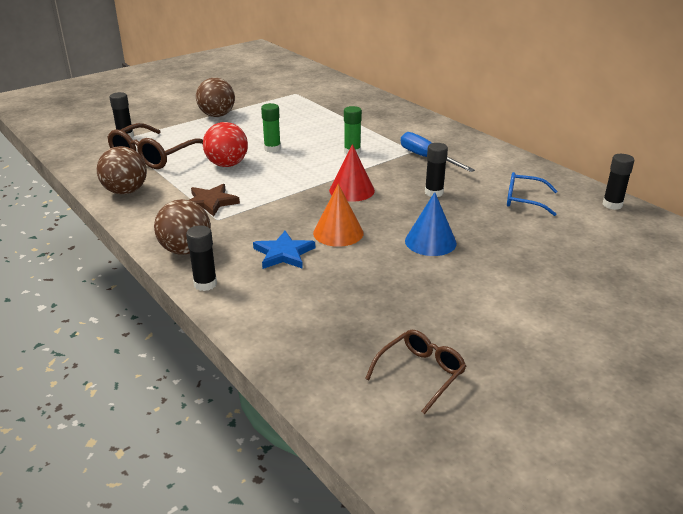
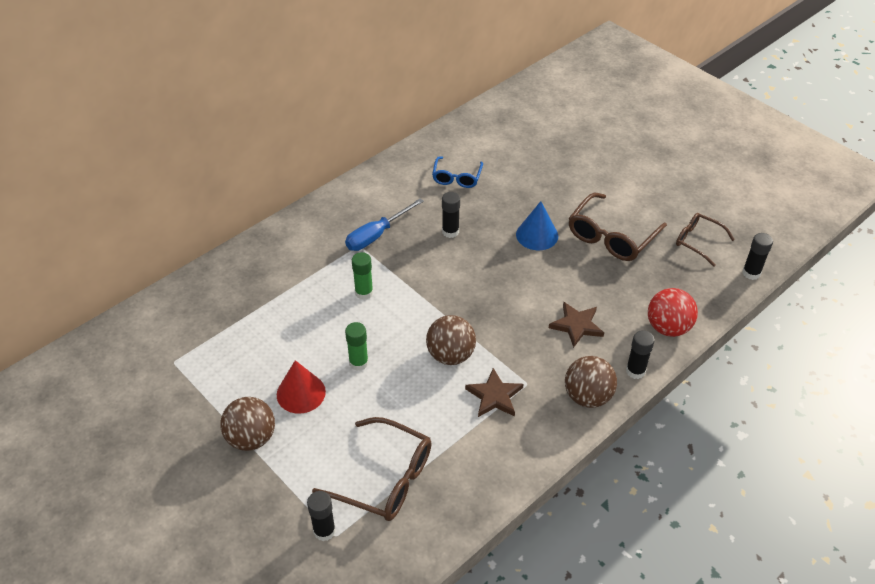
camera: 95 degrees left, 15 degrees up
(126, 191) = (482, 481): brown ball -> brown ball (450, 355)
(227, 164) = (404, 398): red ball -> red ball (668, 327)
(283, 253) = (576, 325): blue star -> brown star
(338, 233) = (534, 292): orange cone -> none
(351, 190) = (453, 288): red cone -> red cone (301, 393)
(428, 294) = (611, 237): none -> brown glasses
(612, 205) = (457, 131): black glue stick -> black glue stick (751, 273)

